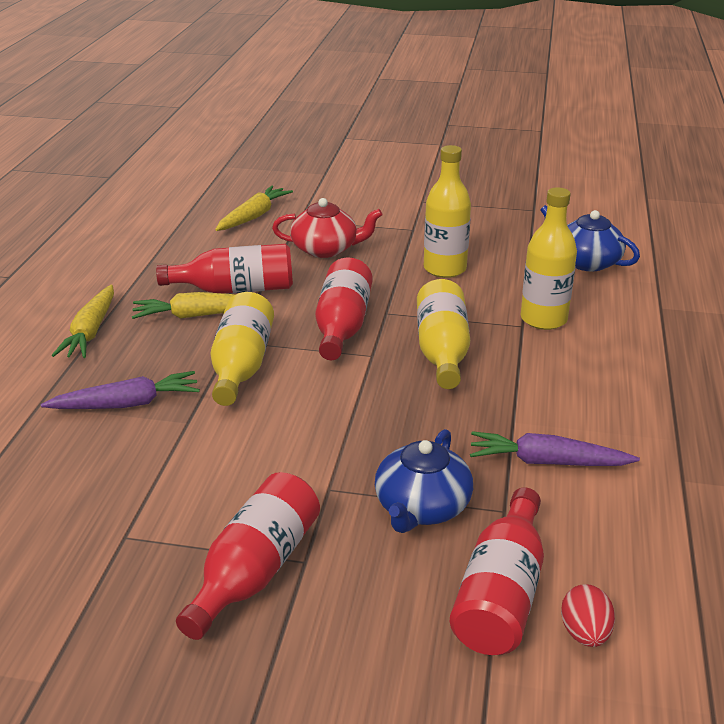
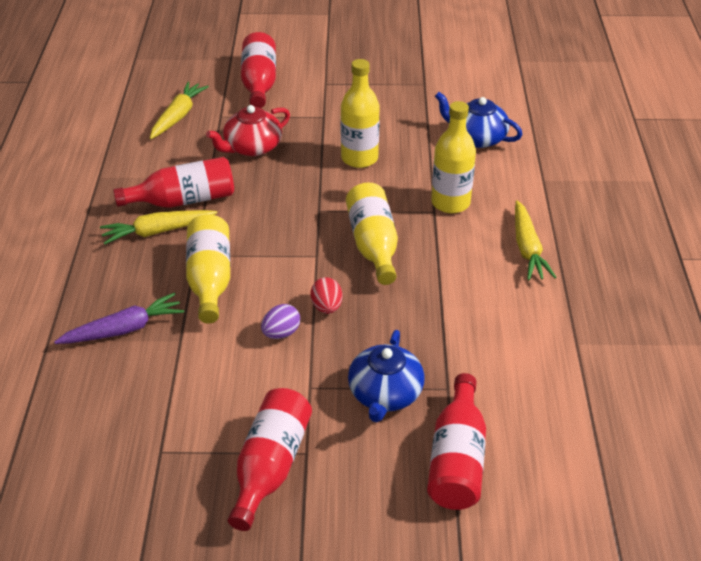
camera: 10 degrees left, 10 degrees up
(91, 331) = (69, 259): yellow carrot -> yellow carrot (527, 248)
(309, 428) = (281, 333): none -> purple egg
(326, 249) = (252, 147): red teapot -> red teapot turned 150 degrees clockwise
(342, 326) = (285, 229): red bottle -> red bottle (259, 83)
(547, 462) = (474, 341): purple carrot -> none
(585, 633) = (521, 481): red egg -> red egg (326, 307)

